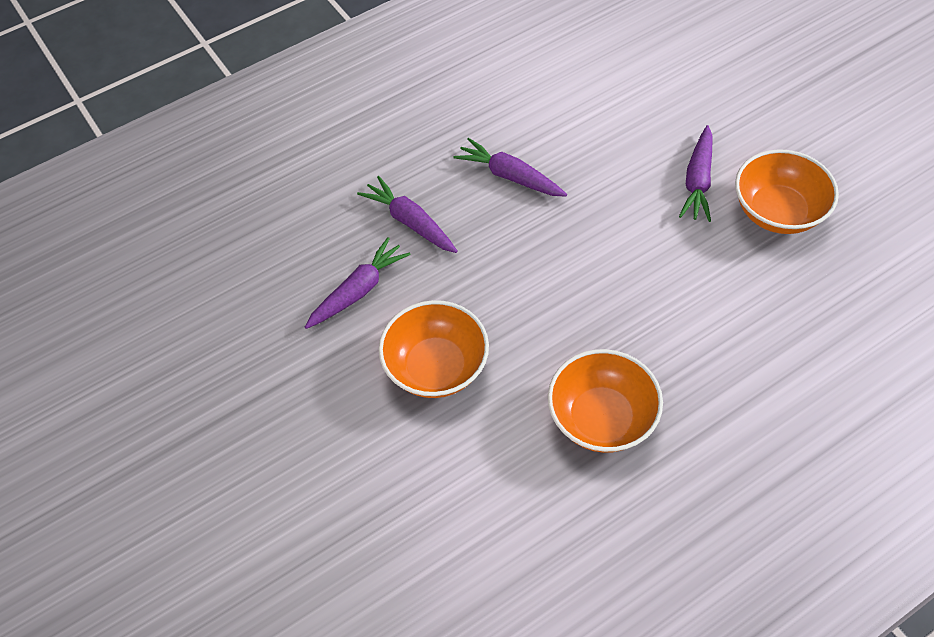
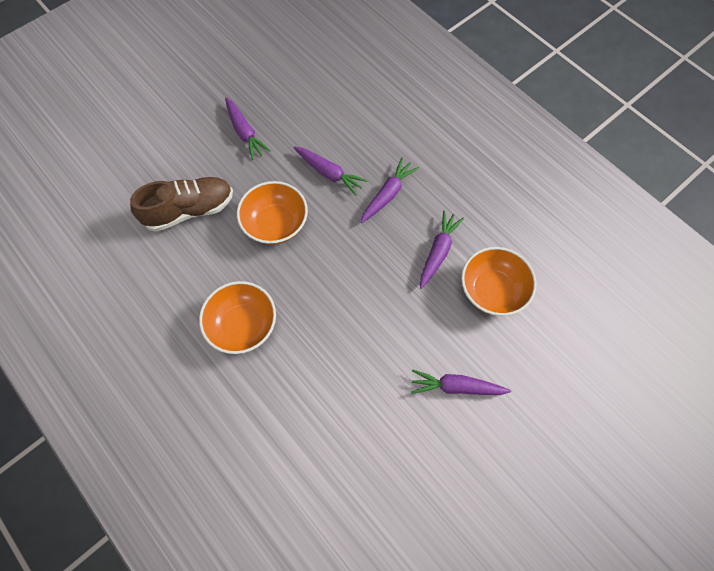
camera: 80 degrees right, 10 degrees up
(251, 404) = (245, 132): none -> purple carrot
(388, 493) = (190, 210): none -> brown shoe
(777, 212) = (435, 451): orange bowl -> orange bowl (492, 290)

